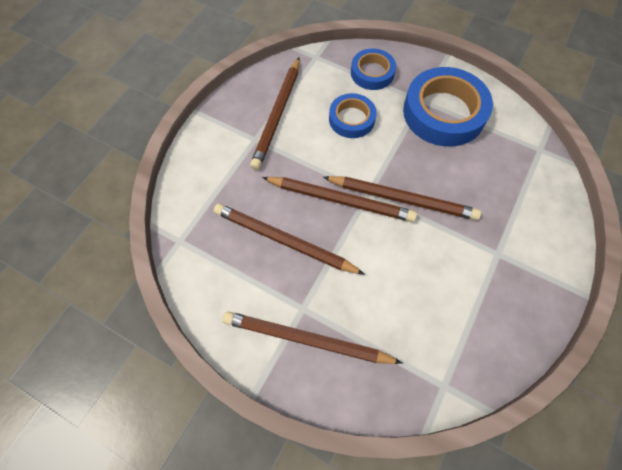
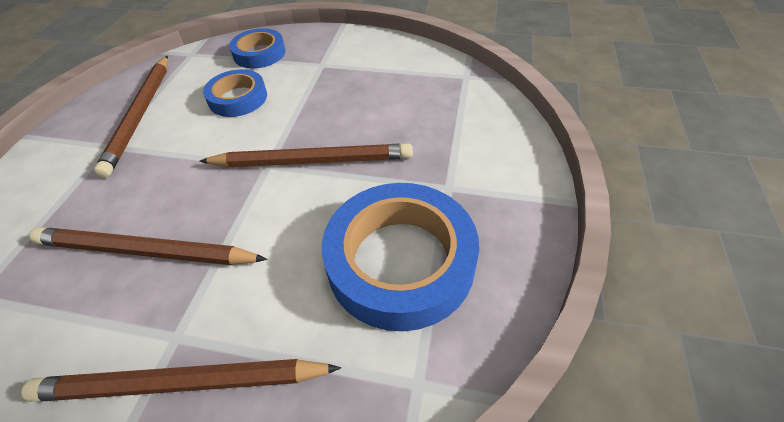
camera: 15 degrees left, 15 degrees down
(340, 200) = (228, 182): brown pencil -> none
(444, 113) = (348, 69): blue tape -> blue tape (400, 261)

